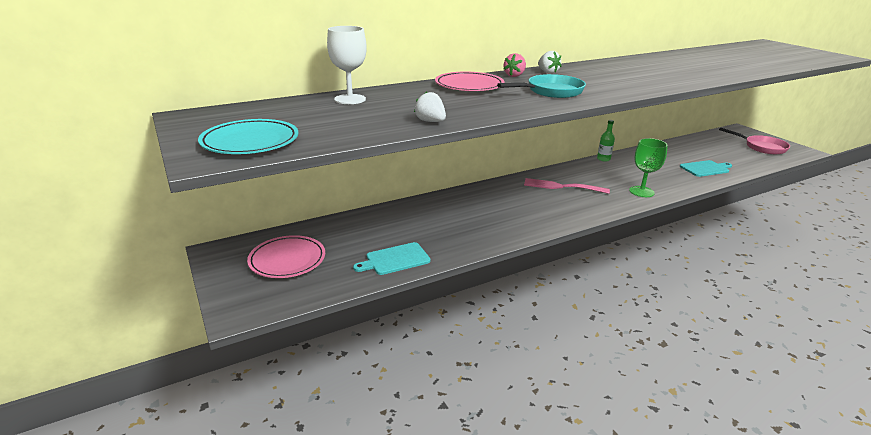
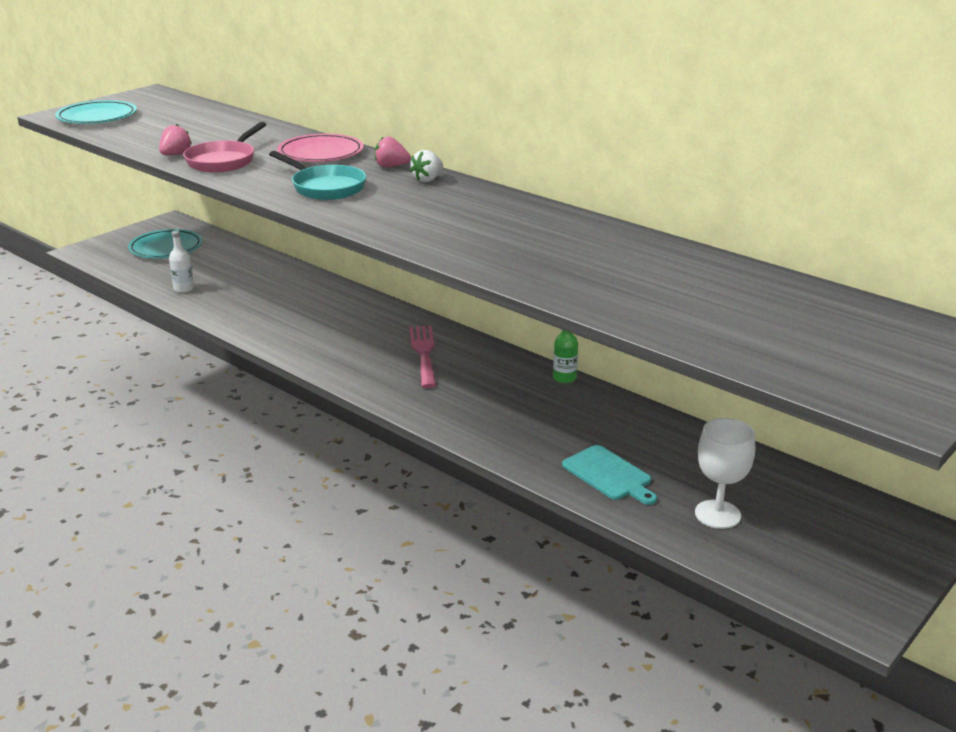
camera: 70 degrees right, 0 degrees up
(287, 260) = (166, 248): pink plate -> turquoise plate
(350, 99) = (231, 122): white goblet -> white goblet (717, 514)
(395, 259) = (184, 289): turquoise cutting board -> white bottle
(430, 121) = (175, 155): white strawberry -> pink strawberry
(641, 191) = (451, 413): green goblet -> none
(761, 147) = (820, 554): pink pan -> pink pan (223, 161)

